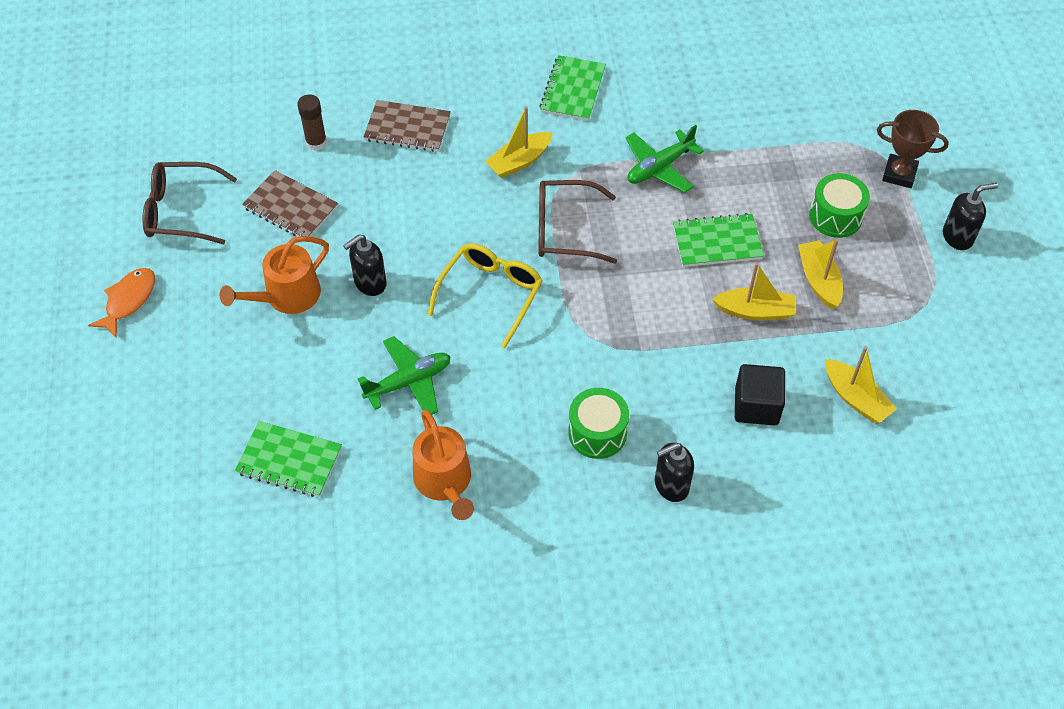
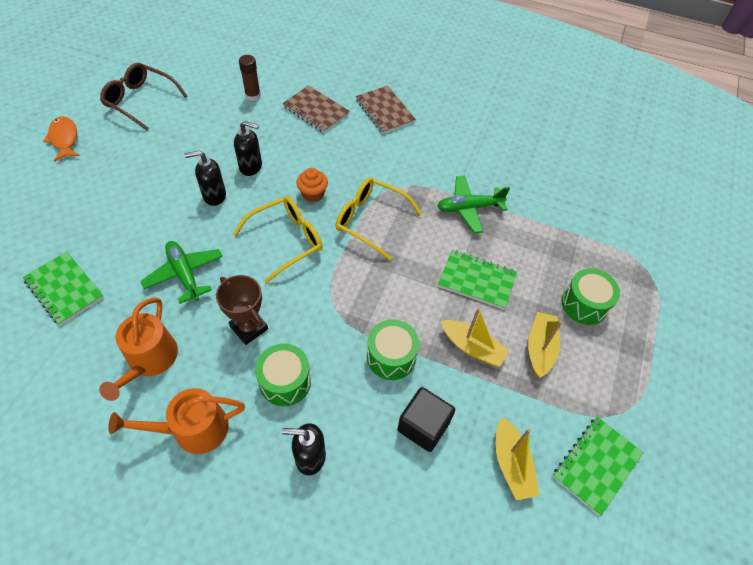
camera: 25 degrees right, 0 degrees up
(128, 300) = (64, 139): orange fish -> orange fish turned 75 degrees counterclockwise
(287, 296) = (157, 179): orange watering can -> orange watering can (193, 429)
(291, 207) = (205, 127): brown notebook -> brown notebook (385, 111)
(409, 382) = (184, 274): green plane -> green plane turned 120 degrees counterclockwise
(480, 229) = (313, 194): none -> orange cupcake
(519, 161) = (373, 162): yellow boat -> none
(565, 230) = (370, 220): brown glasses -> yellow glasses
(573, 90) = (443, 132): green notebook -> green notebook (596, 465)
(683, 358) = (391, 357): none -> green drum
(899, 174) = (657, 295): brown trophy -> brown trophy (249, 328)
(958, 237) = (682, 369): black soap dispenser -> black soap dispenser (251, 167)

